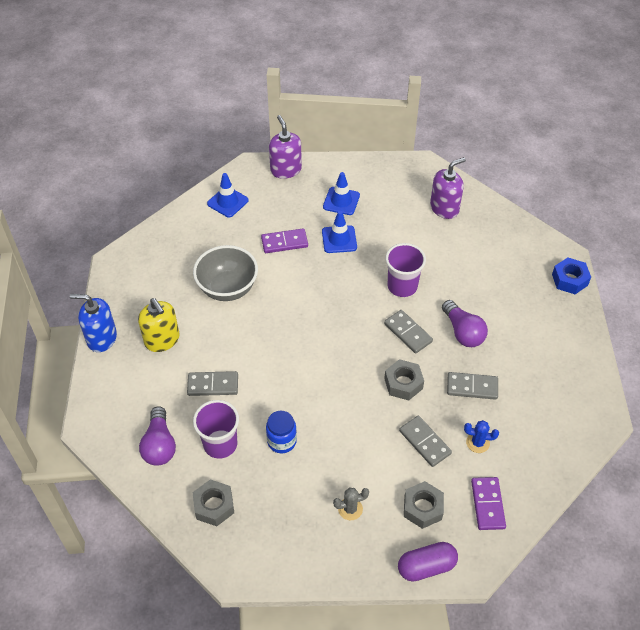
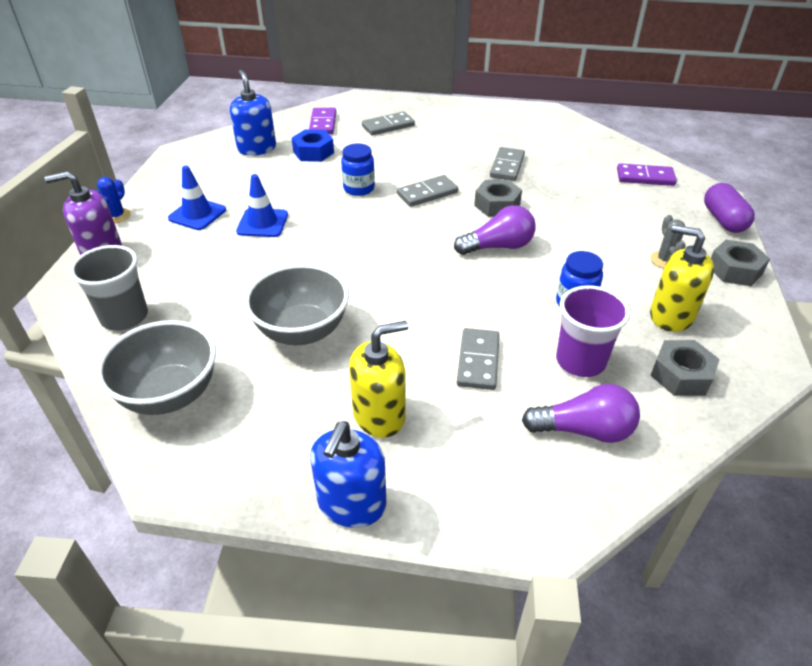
camera: 80 degrees left, 10 degrees down
(168, 243) = (170, 394): none -> grey bowl
(227, 202) = (124, 317): blue traffic cone -> grey cup
(277, 506) = (671, 316): none -> yellow soap dispenser
(284, 242) = (242, 268): purple domino -> purple domino (323, 123)
(402, 286) = (359, 188): purple cup -> blue jar
(423, 508) = (655, 213): grey nut -> grey nut (734, 270)
(425, 442) = (574, 202): grey domino -> grey domino (388, 126)
(444, 208) = (257, 148): purple soap dispenser -> blue soap dispenser
(463, 332) = (435, 161): purple light bulb -> purple light bulb (498, 246)
(477, 443) = (574, 172): blue cactus -> blue cactus (117, 216)
(569, 280) = (388, 101): blue nut -> blue nut (313, 152)

